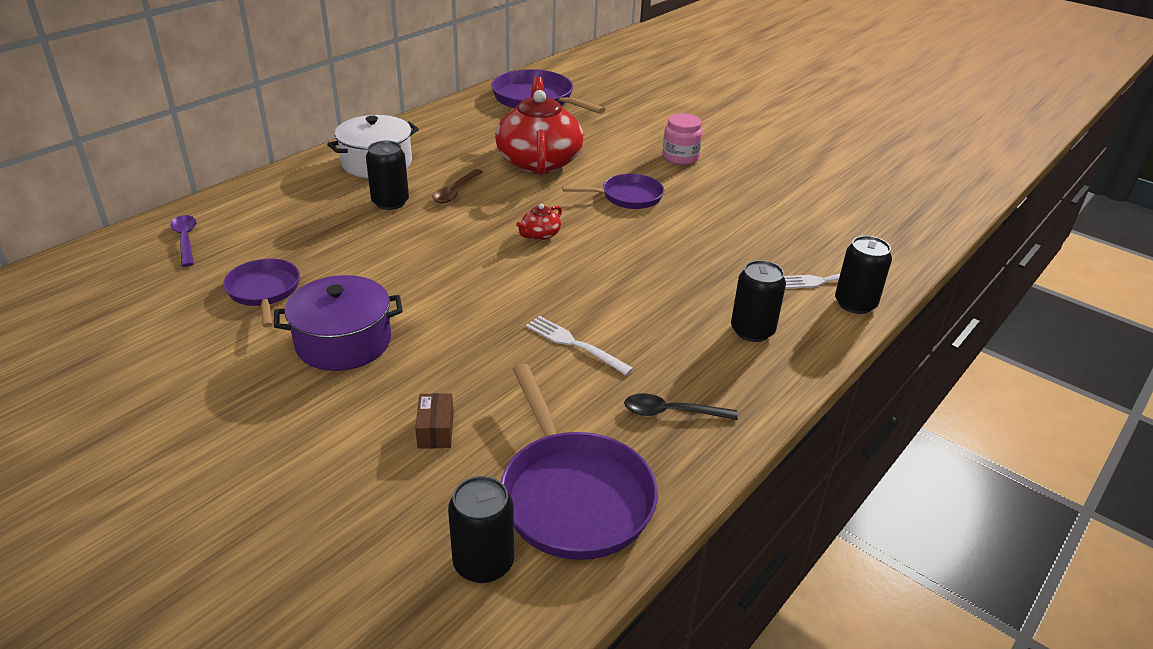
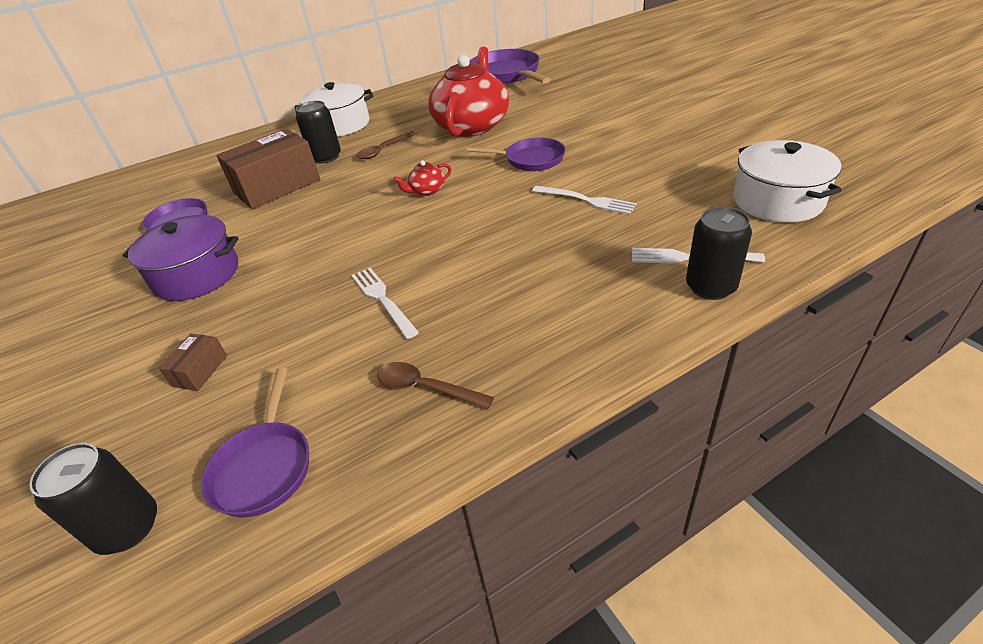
camera: 25 degrees right, 5 degrees up
(185, 240) = (161, 180): purple spoon -> none
(356, 239) = (277, 186): none -> brown box
(573, 495) = (264, 467): purple pan -> purple pan, size x0.62
(671, 412) = (425, 388): black spoon -> brown spoon
(680, 157) = (606, 125): pink jar -> none
(708, 235) = (587, 200): none -> white fork
(752, 331) = (571, 306): black can -> none
(870, 226) = (777, 200): none -> white pot

